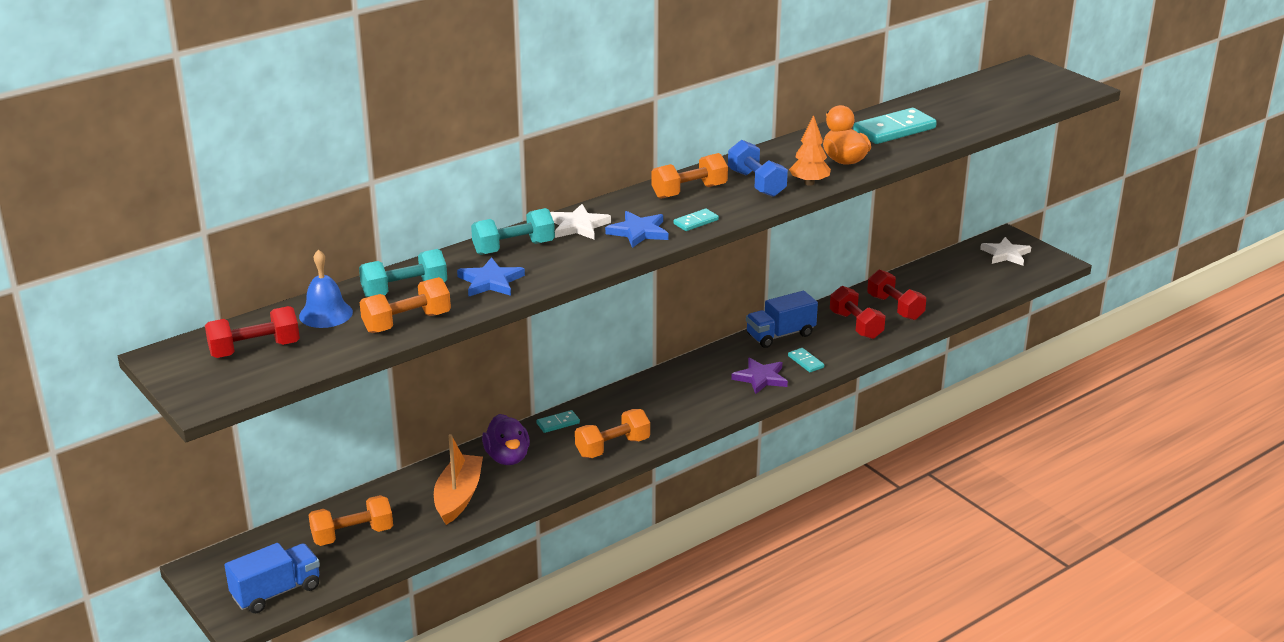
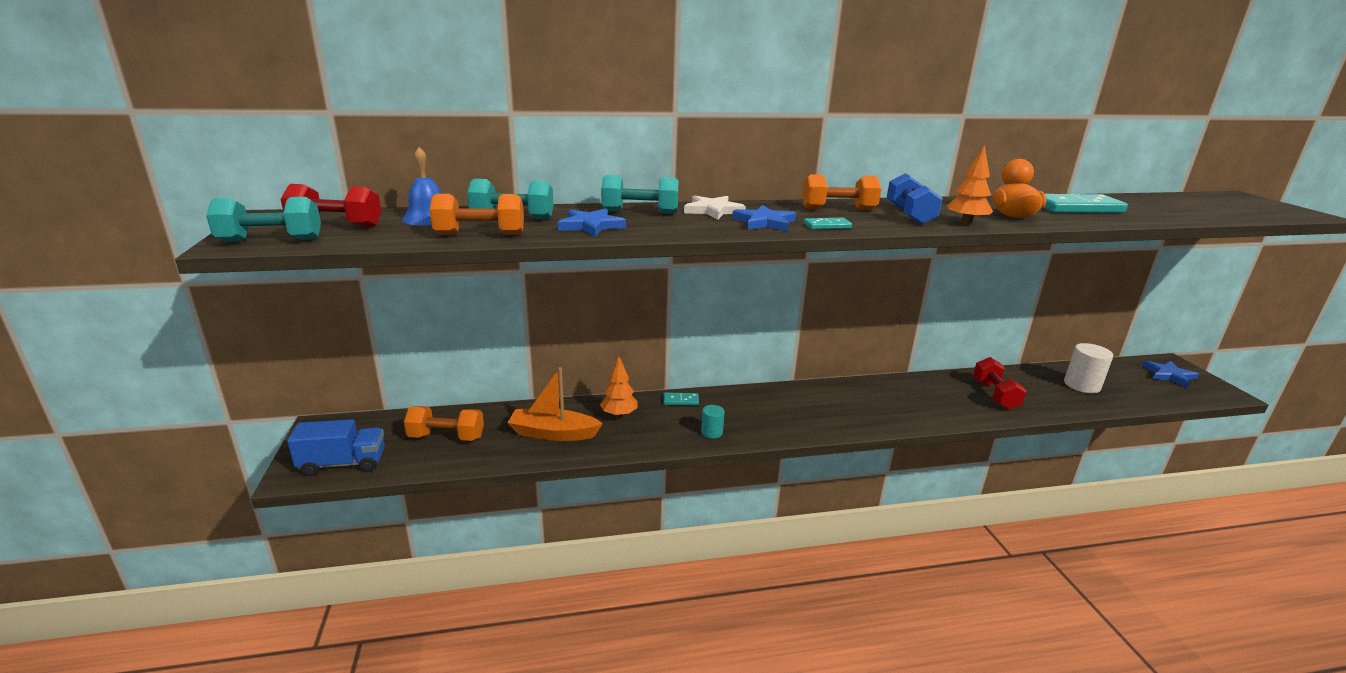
camera: 25 degrees right, 5 degrees down
(229, 385) = (271, 240): none -> turquoise dumbbell
(458, 497) = (553, 433): orange boat -> orange boat turned 120 degrees counterclockwise
(507, 457) = (619, 414): purple duck -> orange tree
(612, 447) = (711, 432): orange dumbbell -> turquoise cylinder
(760, 378) = (882, 413): purple star -> none
(780, 335) = (917, 385): blue truck -> none
(805, 362) = (932, 411): turquoise domino -> none
(895, 307) = (1040, 390): red dumbbell -> none
(931, 290) = (1082, 385): none -> white cylinder
(1006, 254) = (1169, 375): white star -> blue star

